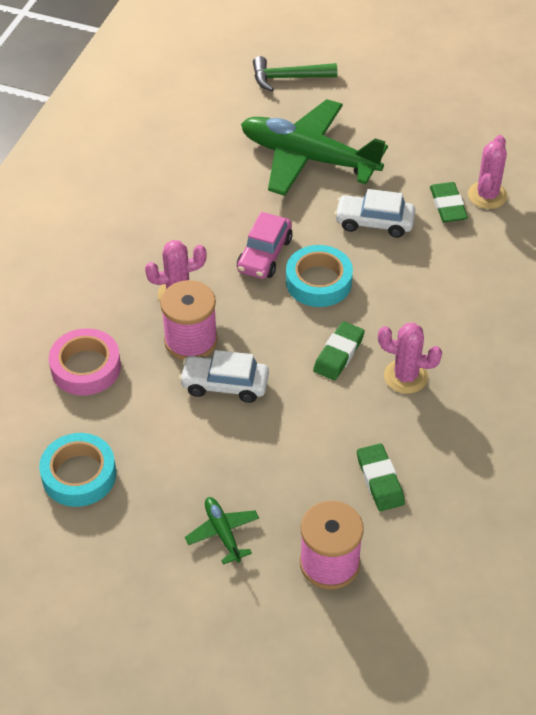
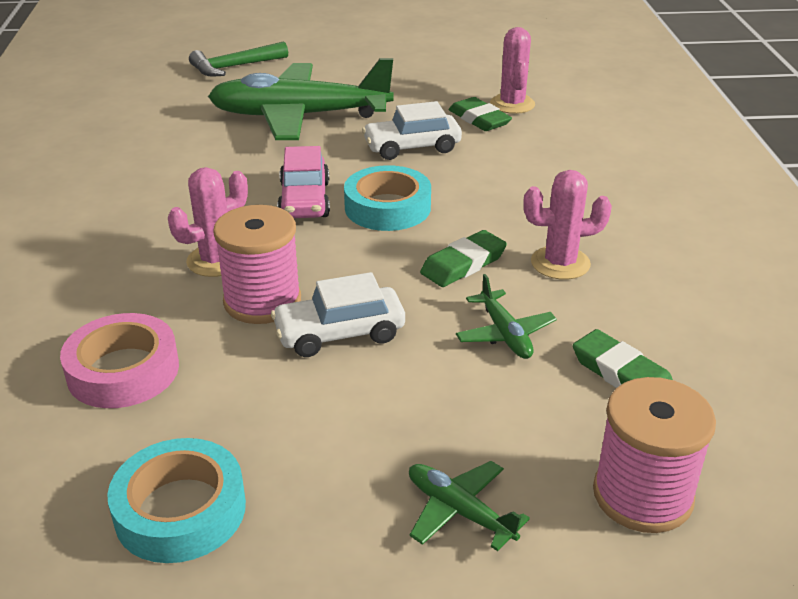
camera: 25 degrees left, 15 degrees down
(327, 423) = (505, 334): none -> green plane
(338, 354) = (463, 264): green eraser -> green eraser turned 45 degrees clockwise

